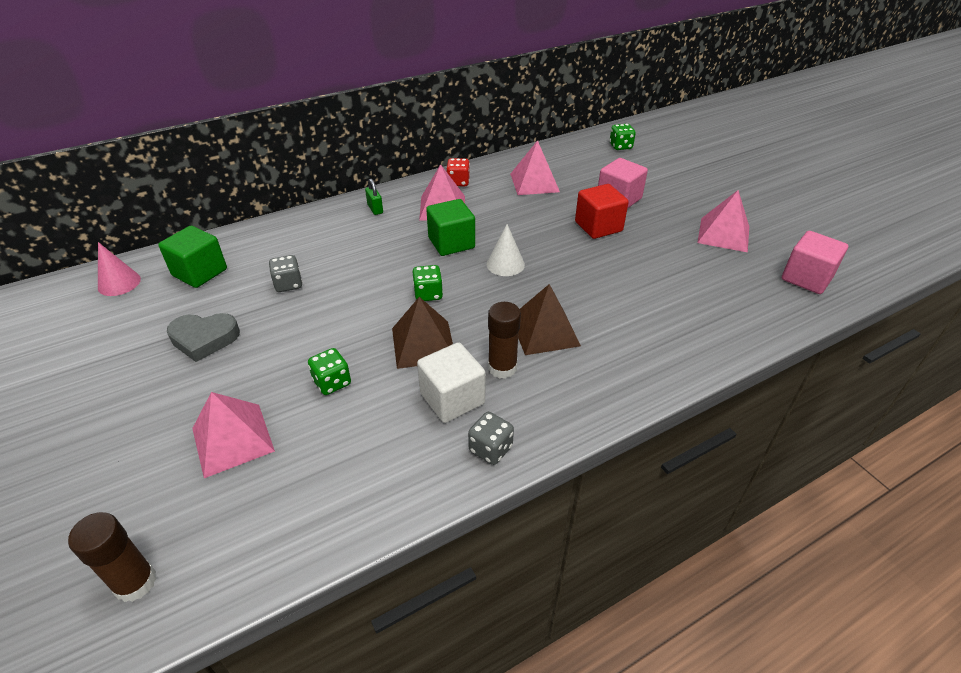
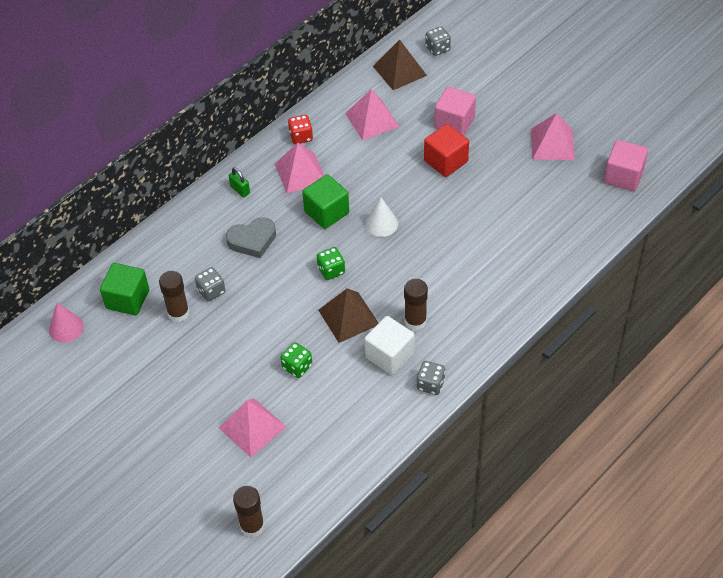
camera: 15 degrees left, 10 degrees up
(204, 339) = (177, 358): grey heart -> grey heart (252, 240)
(240, 296) = (178, 313): none -> brown glue stick
(544, 331) = (435, 281): brown pyramid -> brown pyramid (400, 71)
(620, 146) = (437, 48): green dice -> grey dice

